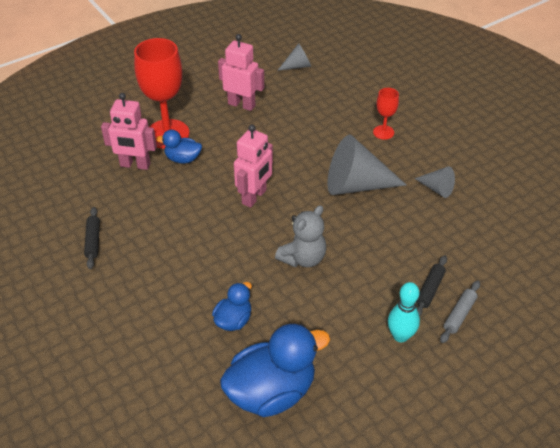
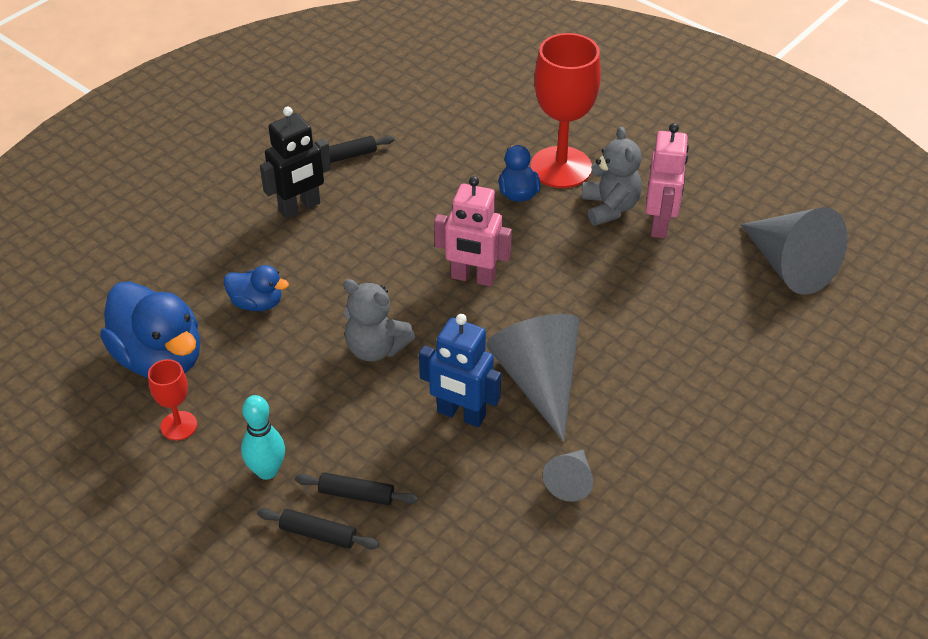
camera: 75 degrees right, 0 degrees up
(135, 165) = (488, 154): pink robot -> none
(138, 279) = (300, 207): none -> black robot
(217, 121) = (610, 207): none -> grey teddy bear
(297, 66) = (789, 266): grey cone -> grey cone, size x1.98
(374, 226) = (461, 414): none -> blue robot
(383, 132) = (676, 397): red goblet -> red goblet (179, 426)
(459, 315) = (318, 534): grey rolling pin -> black rolling pin

